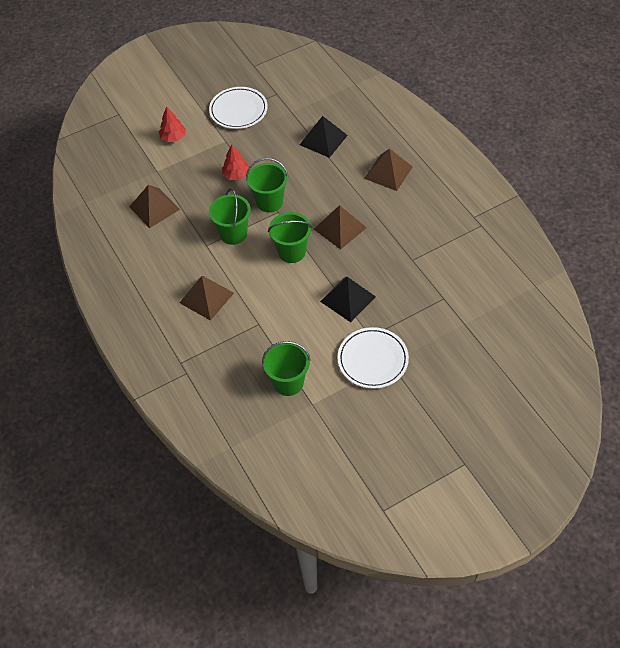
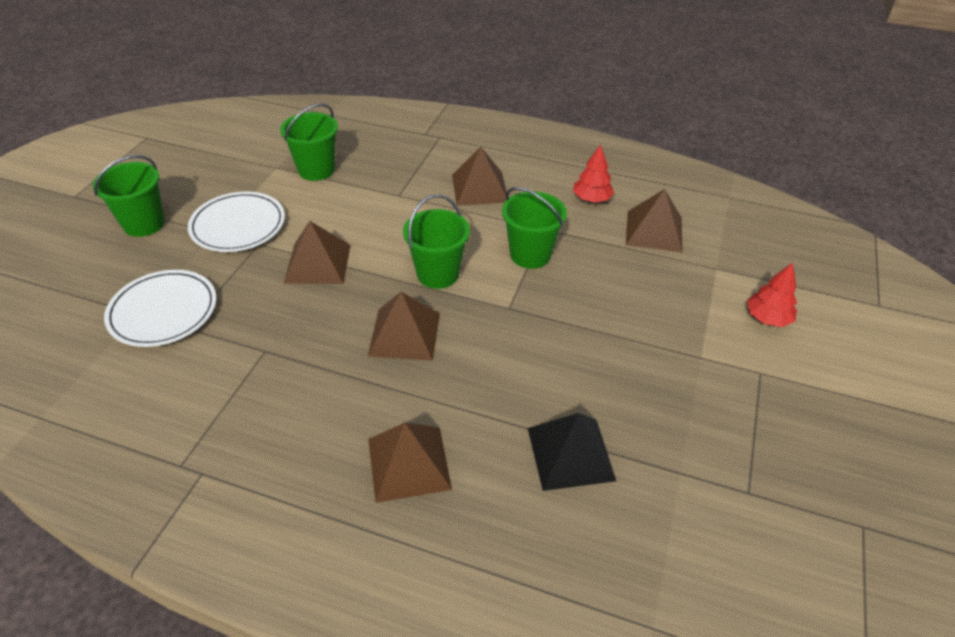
camera: 135 degrees right, 10 degrees down
(236, 175) = (620, 320): red tree -> red tree (591, 199)
(238, 110) = (755, 417): white plate -> white plate (163, 311)
(269, 202) = (534, 313): green bucket -> green bucket (144, 224)
(348, 299) = (318, 263): black pyramid -> brown pyramid

